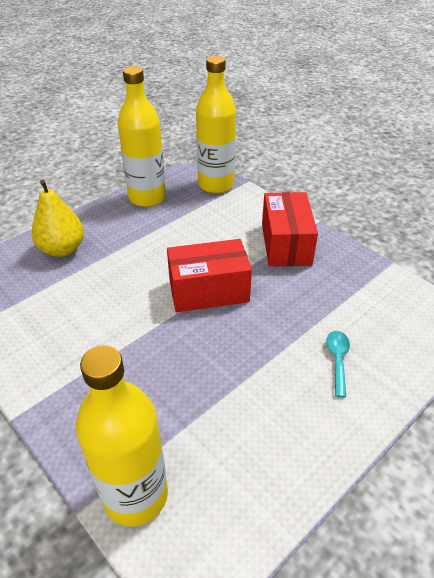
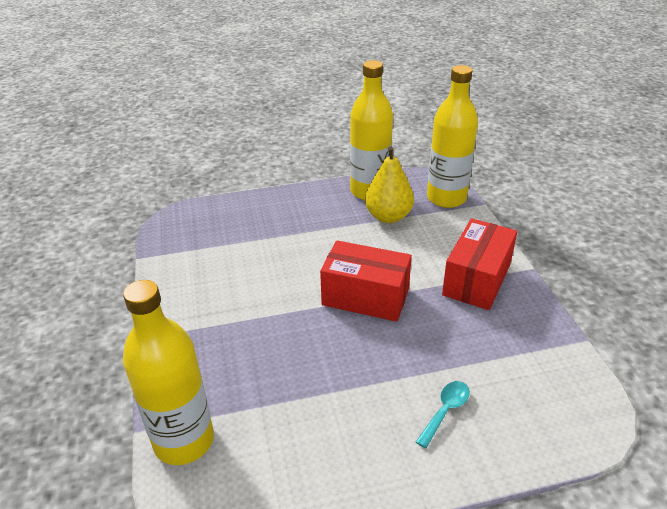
camera: 30 degrees right, 5 degrees down
(62, 249) = (264, 215): yellow pear -> yellow pear (388, 216)

